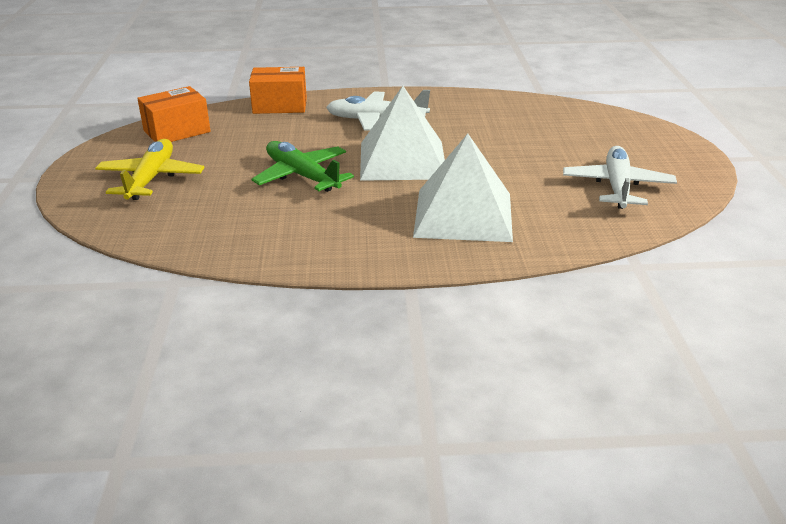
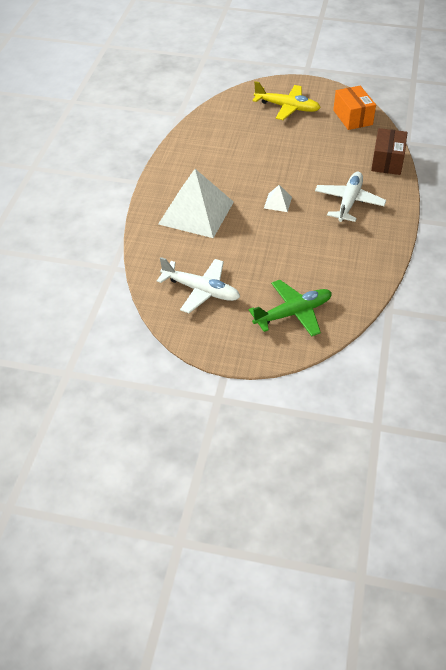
camera: 105 degrees right, 15 degrees up
(280, 105) = (387, 161): orange box -> brown box
(302, 176) = (270, 159): green plane -> green plane (293, 313)
(402, 160) = (277, 202): white pyramid -> white pyramid, size x0.42

